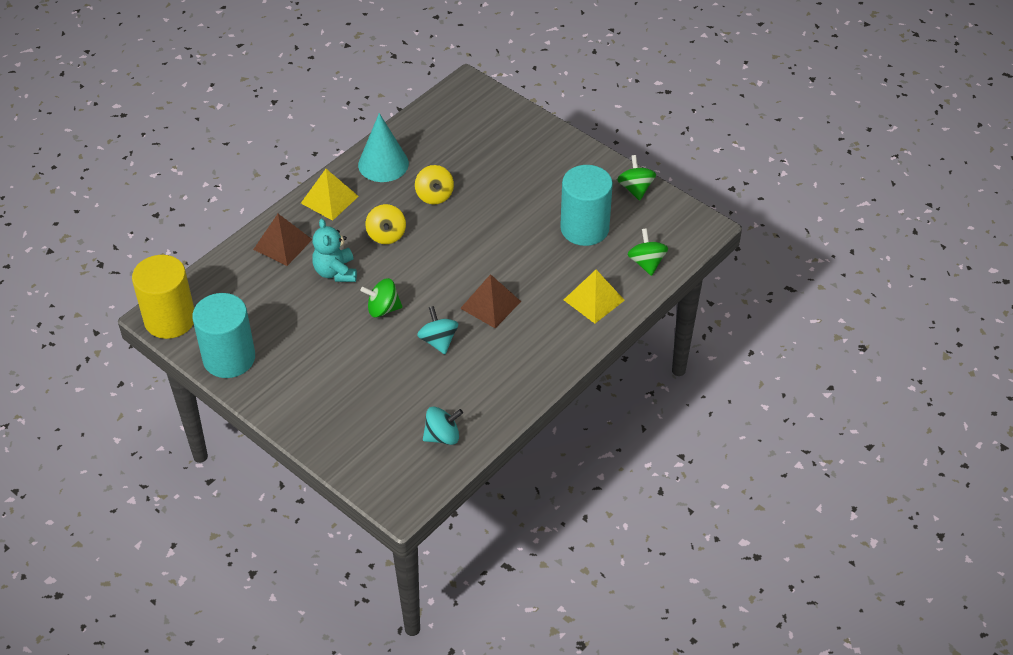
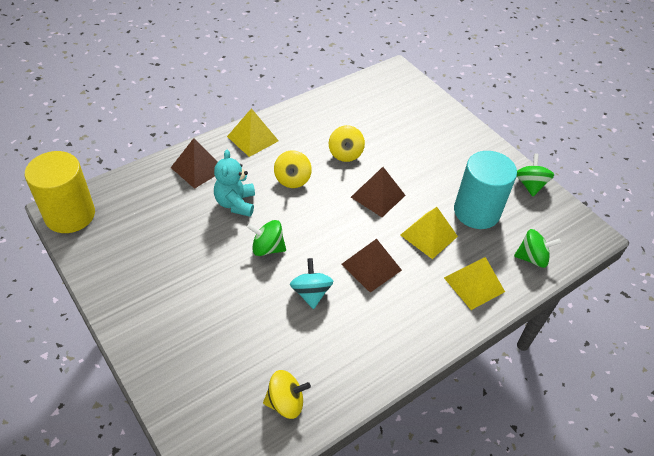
camera: 10 degrees right, 0 degrees up
(229, 358) = (106, 265): turquoise cylinder -> none
(383, 164) = (308, 118): turquoise cone -> none
(442, 436) = (285, 402): turquoise spinning top -> yellow spinning top
(480, 233) = (378, 196): none -> brown pyramid
(540, 262) = (428, 235): none -> yellow pyramid
(646, 263) = (532, 258): green spinning top -> green spinning top turned 90 degrees clockwise

